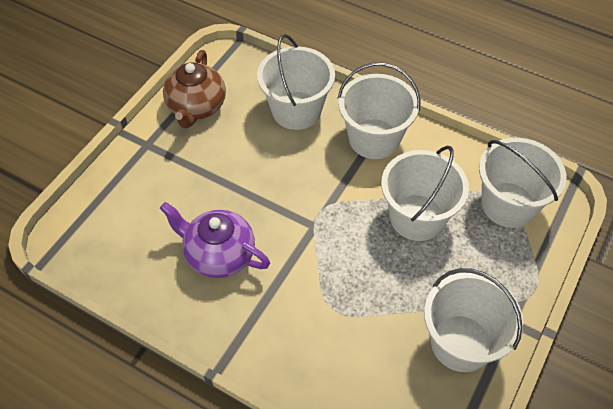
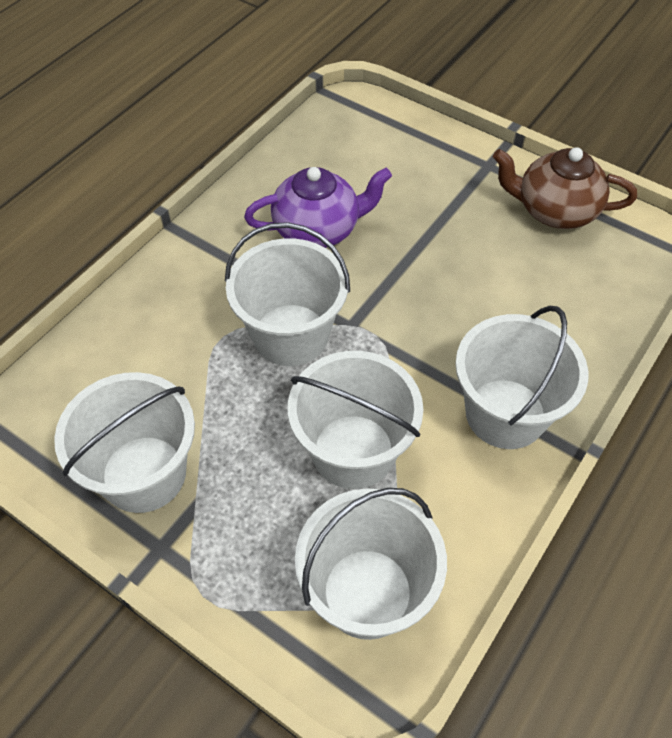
camera: 95 degrees right, 0 degrees up
(218, 254) = (318, 229): purple teapot -> purple teapot turned 45 degrees clockwise
(296, 110) = (557, 319): white bucket -> white bucket (291, 335)

